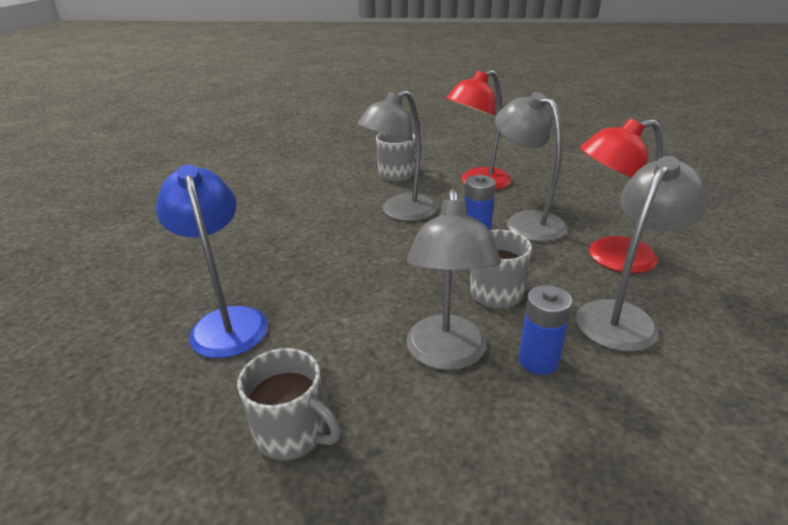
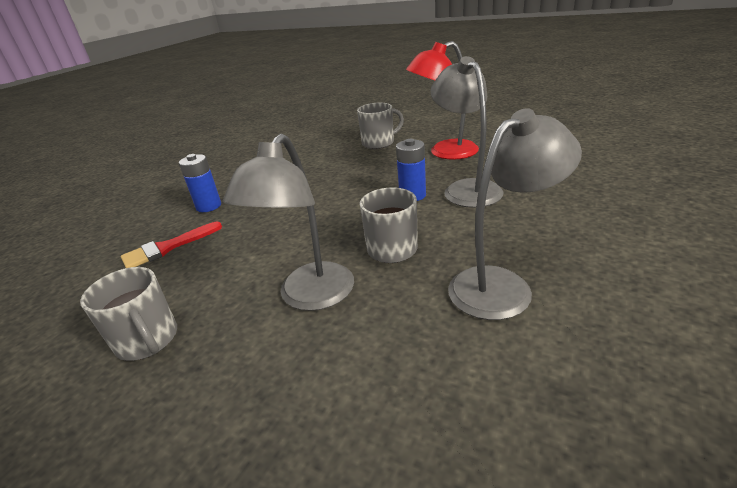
camera: 20 degrees right, 0 degrees up
(227, 321) = (167, 248): blue lamp -> red brush
(400, 212) = (359, 174): grey lamp -> none
(538, 361) = (388, 314): blue battery -> blue battery (208, 206)
(608, 257) = (527, 227): red lamp -> none

